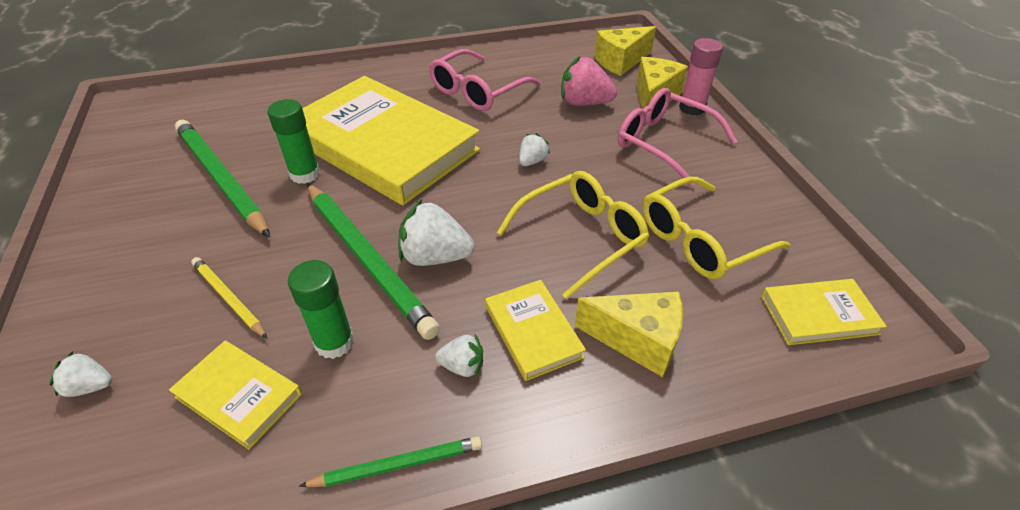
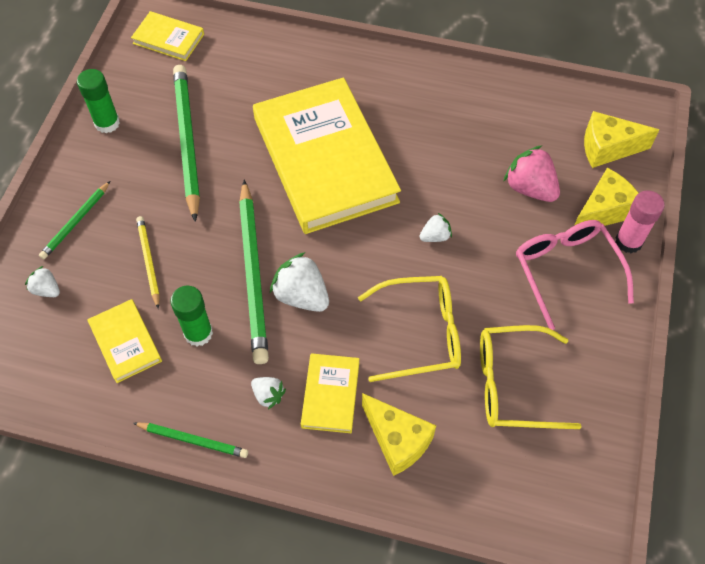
camera: 30 degrees right, 15 degrees up
(107, 298) = (76, 222): none -> green pencil
(305, 174) = (249, 165): green glue stick -> green glue stick (107, 123)
(477, 91) = (441, 129): pink glasses -> none
(818, 314) = (548, 494): yellow book -> yellow book (168, 39)

